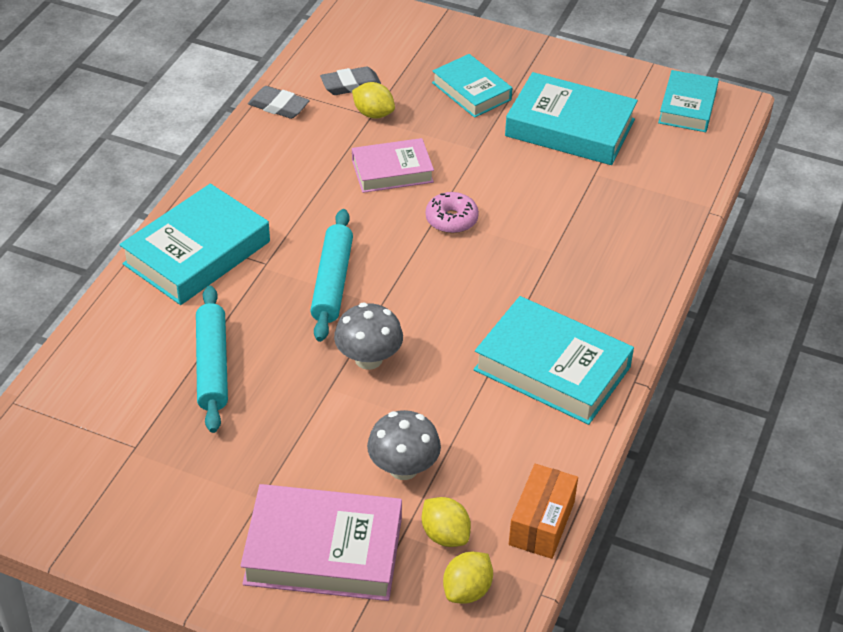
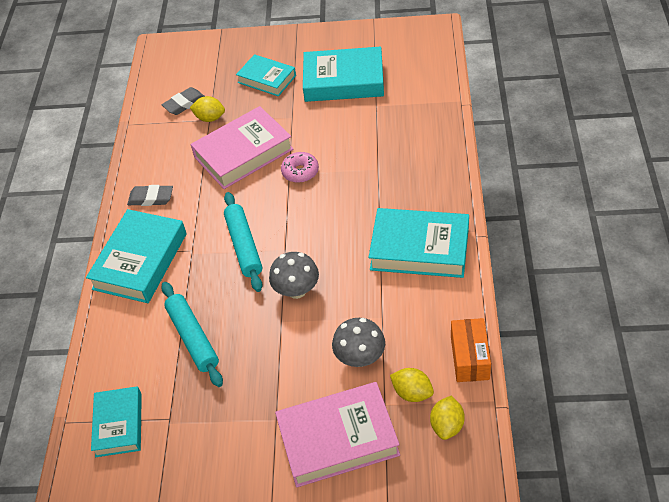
camera: 15 degrees left, 5 degrees up
(278, 106) = (143, 136): grey eraser -> grey eraser (151, 198)
(392, 171) = (243, 153): pink book -> pink book, size x1.59
(687, 107) = (410, 40): turquoise book -> turquoise book (119, 424)

